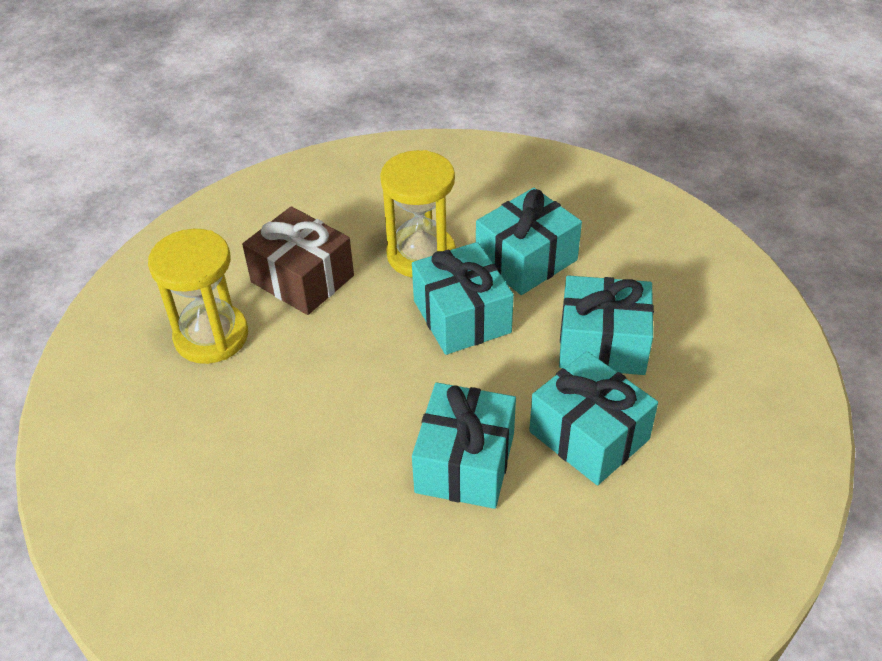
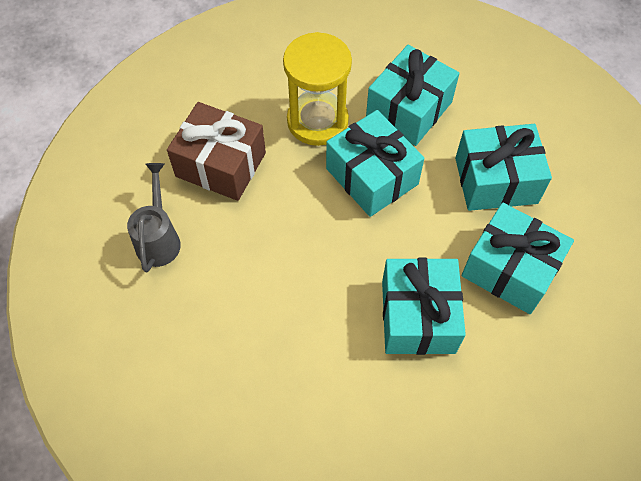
camera: 15 degrees left, 15 degrees up
(211, 336) = (159, 239): yellow hourglass -> grey watering can

